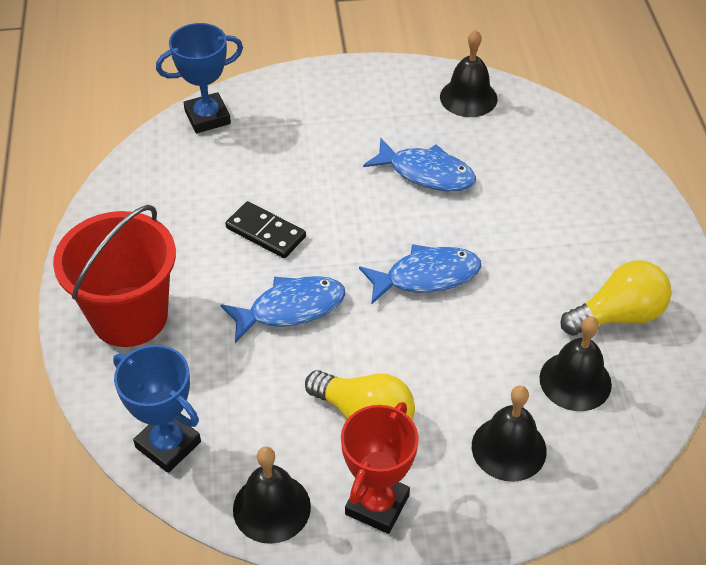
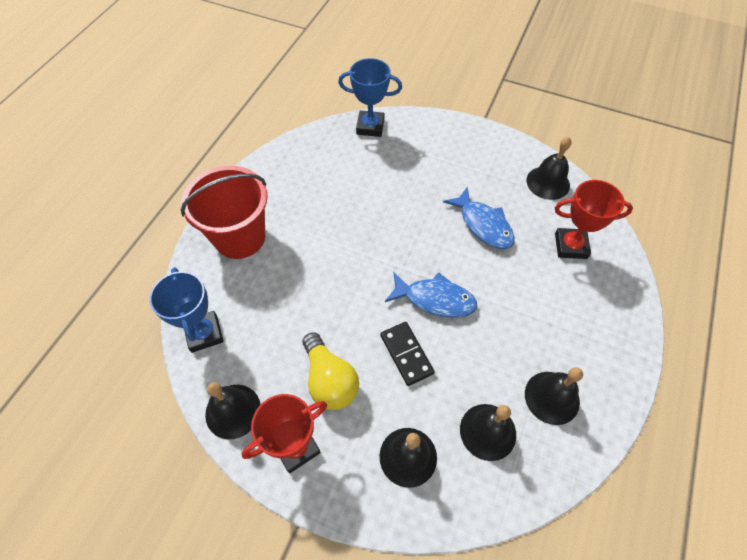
camera: 30 degrees right, 10 degrees up
(265, 232) = (354, 219): black domino -> black domino (406, 354)
(291, 308) = (335, 279): blue fish -> none
(537, 155) = (570, 246): none -> red trophy
(618, 315) = (552, 397): yellow light bulb -> black bell

